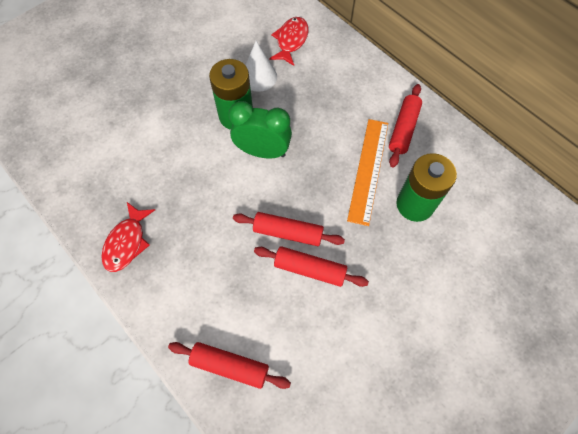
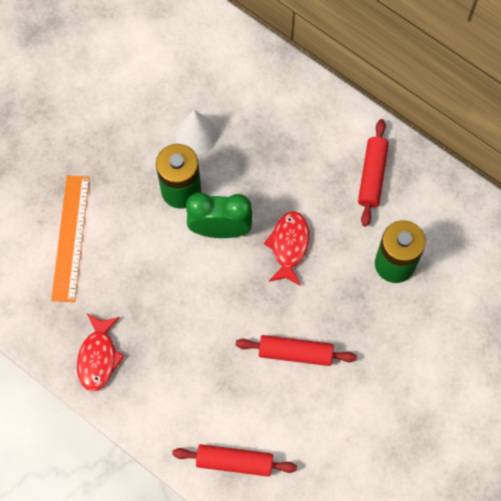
camera: 10 degrees left, 5 degrees up
(288, 232) = (265, 317): red rolling pin -> none
(291, 41) = (225, 79): red fish -> red fish (289, 246)
(368, 170) = (340, 232): orange ruler -> orange ruler (71, 238)

